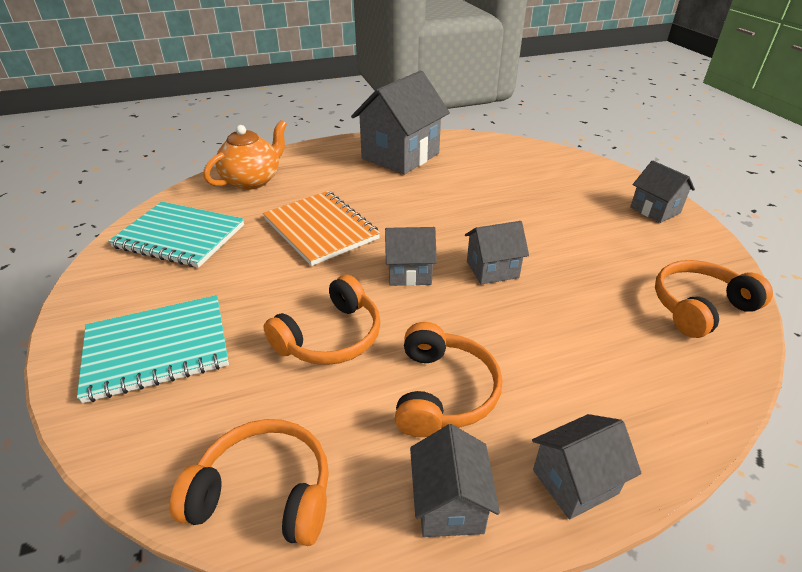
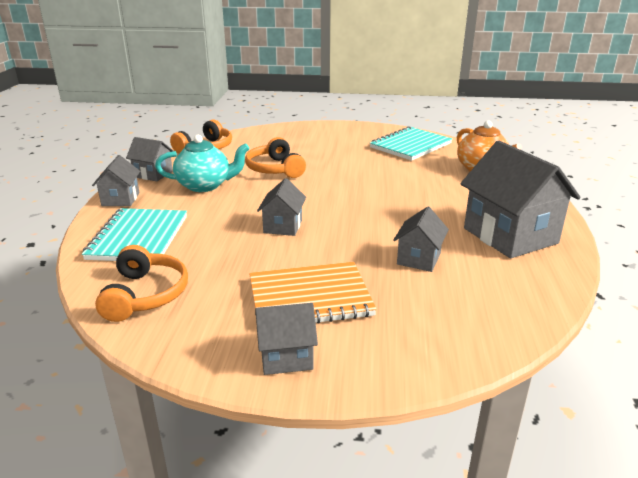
camera: 115 degrees right, 10 degrees down
(157, 348) = (309, 137): turquoise notebook -> turquoise notebook (139, 237)
(320, 229) = (388, 181): orange notebook -> orange notebook (310, 297)
(409, 273) = (309, 198): grey house -> grey house (418, 259)
(443, 392) = (205, 185): orange headphones -> turquoise teapot

